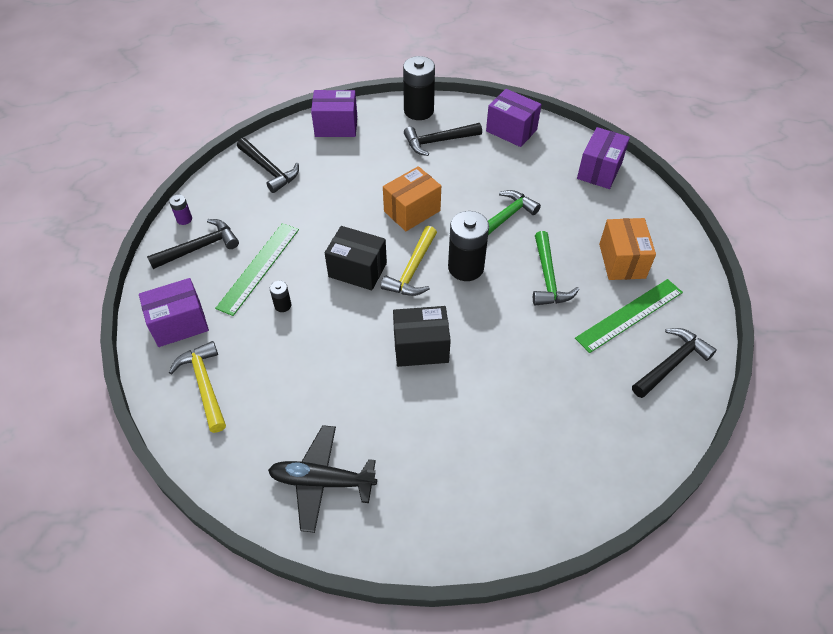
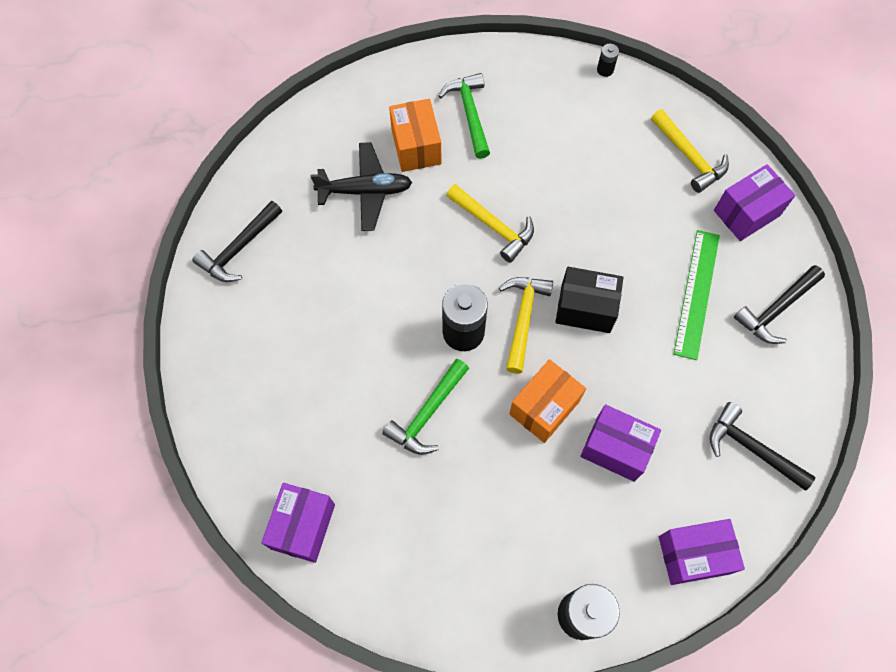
camera: 170 degrees right, 15 degrees up
(184, 219) = (816, 347): purple battery -> none
(282, 305) = (650, 251): black battery -> black battery (605, 70)
(322, 481) = (551, 93): black plane -> black plane (365, 191)
(421, 347) = (493, 226): black box -> yellow hammer
(438, 141) = (537, 547): black hammer -> none
(511, 130) = (433, 592): purple box -> purple box (615, 448)
(548, 278) = (368, 333): green hammer -> green hammer (469, 113)
(622, 261) = (281, 371): orange box -> orange box (416, 147)
(629, 315) = (277, 299): green ruler -> none

